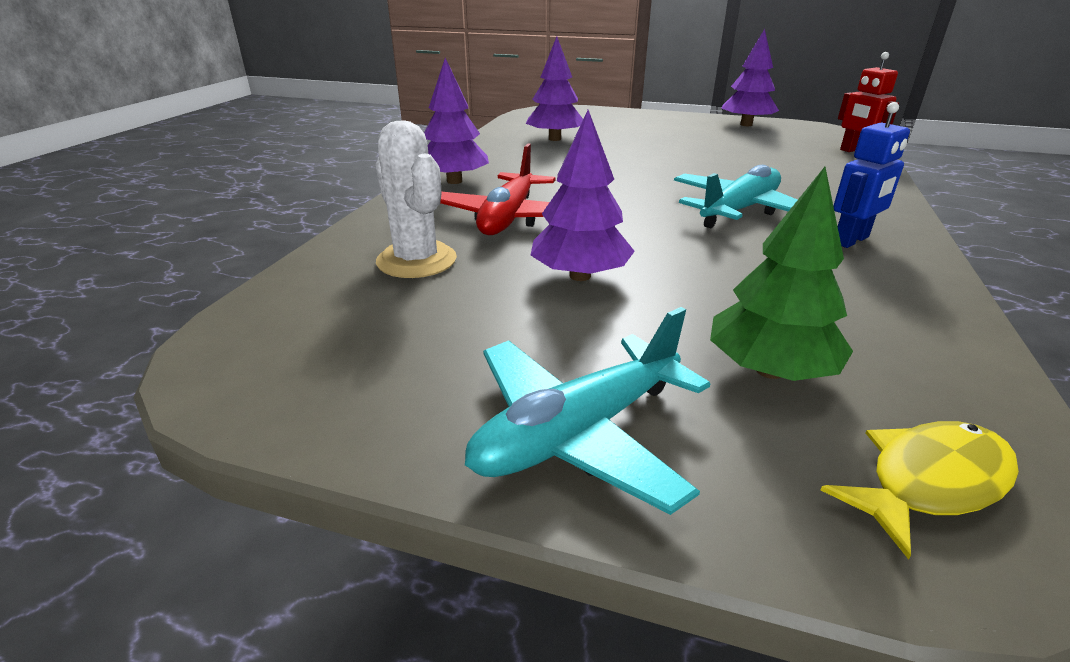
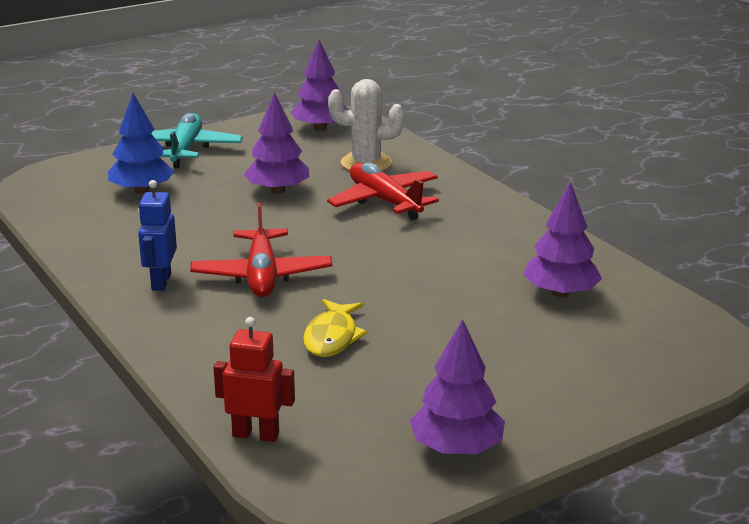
camera: 130 degrees right, 5 degrees down
(454, 181) = (489, 209): purple tree -> purple tree (320, 128)
(739, 210) = (262, 276): turquoise plane -> red plane
(770, 370) = (142, 191): green tree -> blue tree
(929, 482) = (64, 183): yellow fish -> yellow fish (332, 337)

